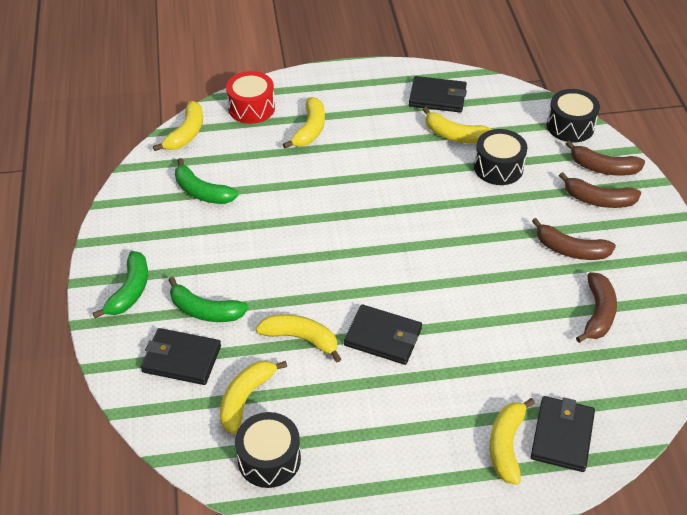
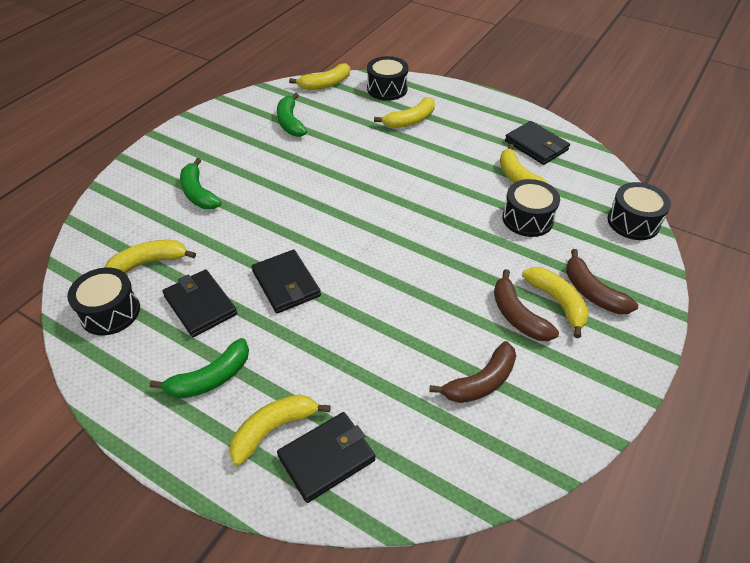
camera: 40 degrees right, 0 degrees up
(130, 291) = (173, 155): green banana -> green banana (210, 378)
(181, 359) = (147, 213): black wallet -> black wallet (200, 305)
(251, 108) = (387, 89): red drum -> black drum
(301, 338) = (232, 248): yellow banana -> yellow banana (557, 302)
(603, 168) = (628, 270): brown banana -> none

